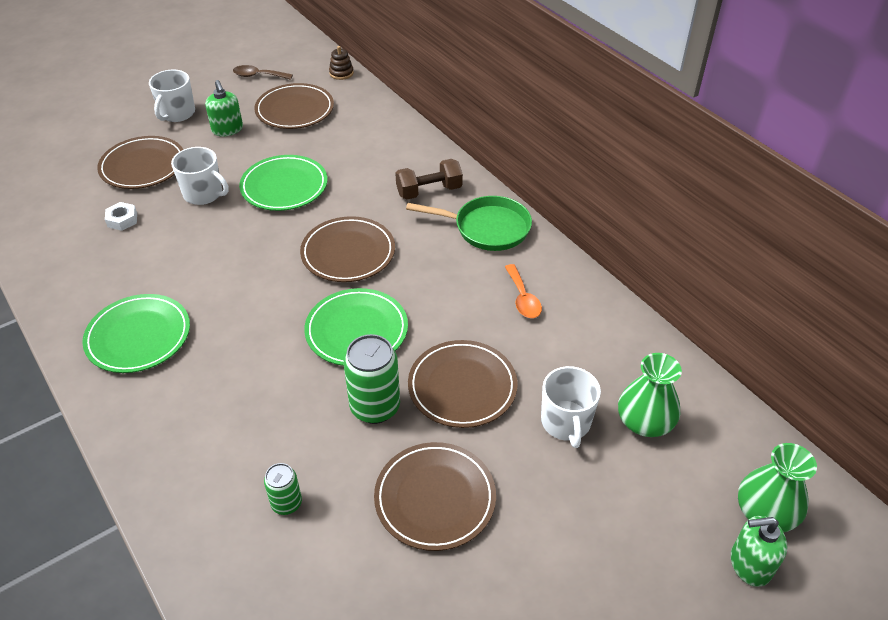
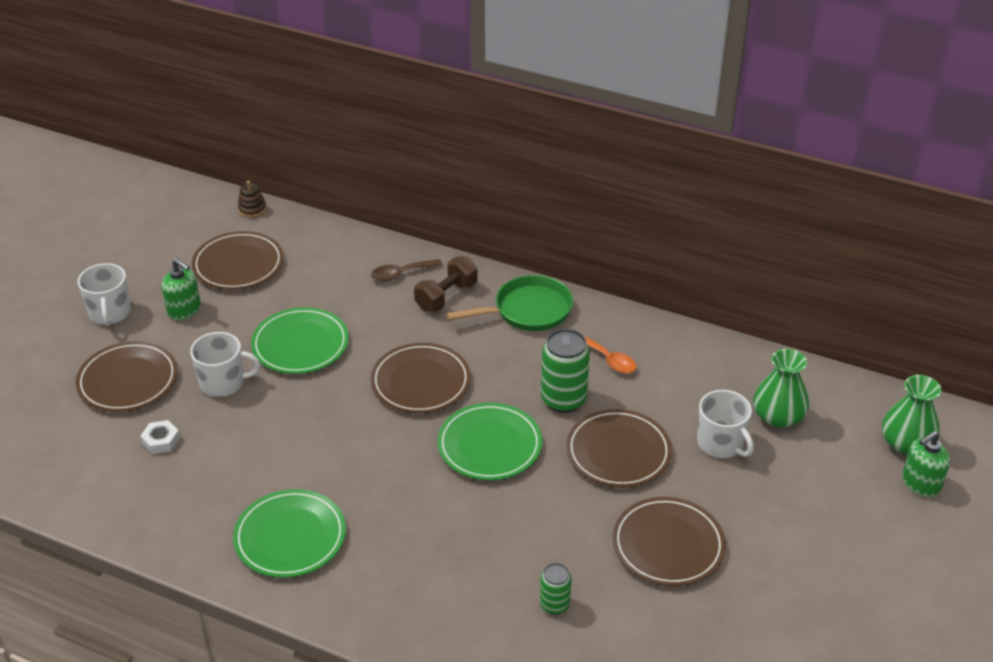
camera: 30 degrees left, 5 degrees down
(258, 76) = (163, 242): brown spoon -> brown spoon (401, 274)
(375, 407) = (561, 500): green can -> green can (563, 400)

